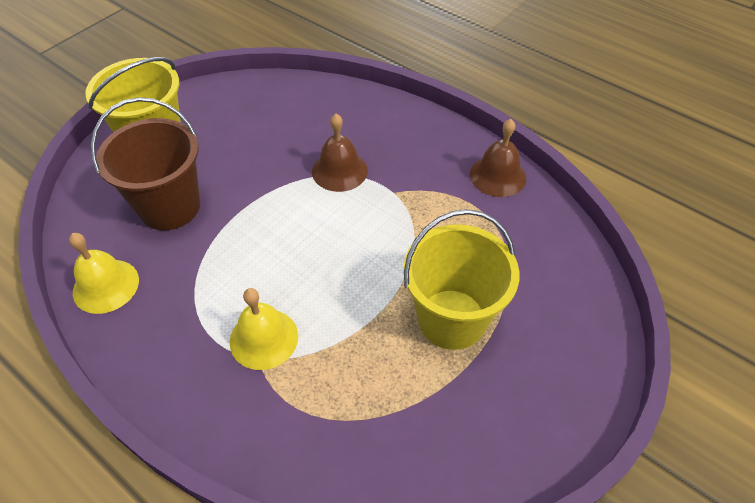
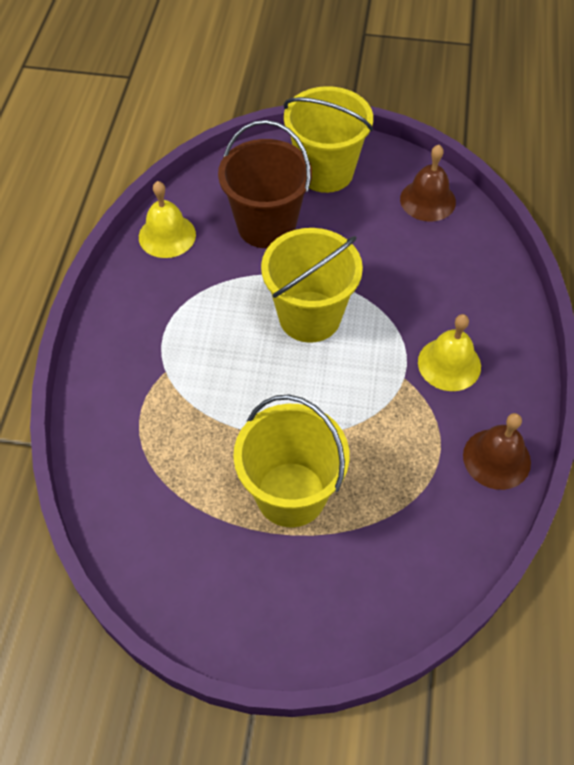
camera: 60 degrees right, 5 degrees up
(264, 338) = (185, 364): yellow bell -> yellow bell (449, 364)
(289, 222) = (309, 316): none -> yellow bucket
(339, 170) = (398, 321): brown bell -> brown bell (427, 200)

